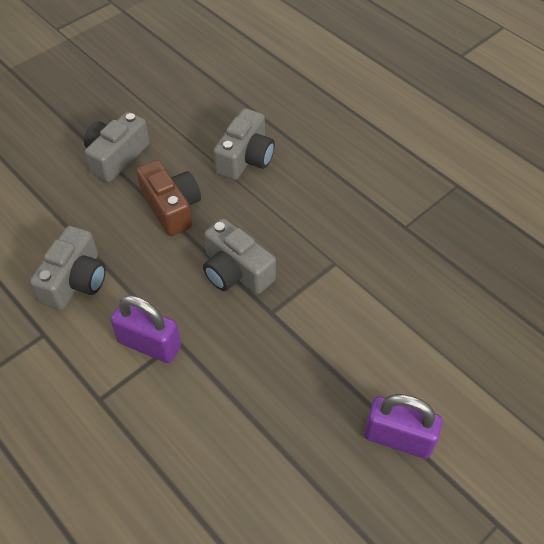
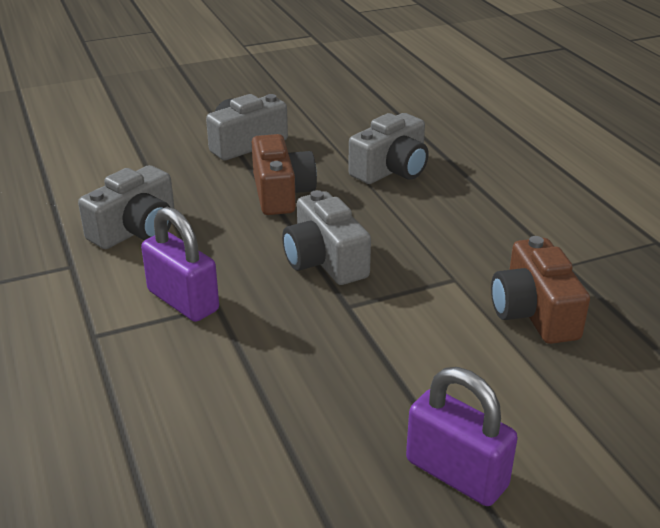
camera: 20 degrees right, 20 degrees down
(399, 280) = (534, 312): none -> brown camera

